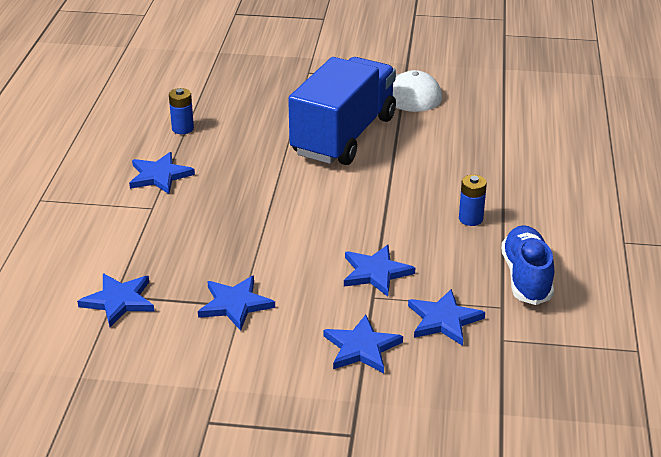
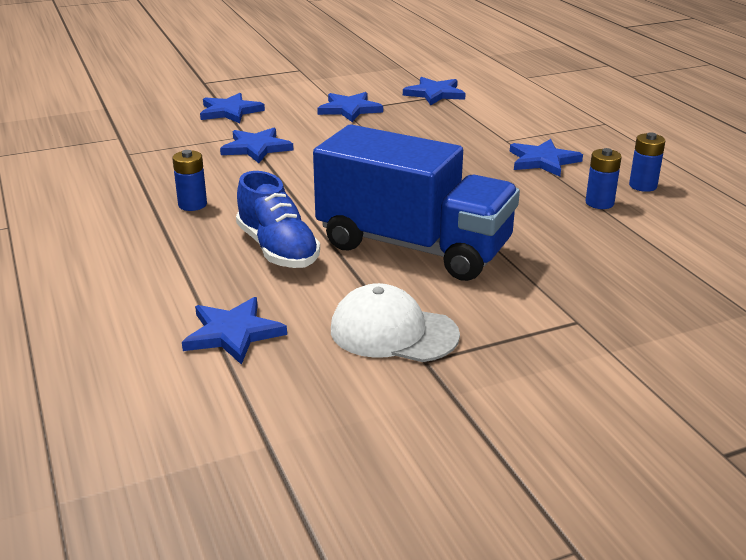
camera: 150 degrees right, 5 degrees down
(131, 132) = (643, 186): none -> blue battery
(344, 136) = (413, 246): blue truck -> blue truck turned 60 degrees counterclockwise
(443, 320) = (175, 136): blue star -> blue star (233, 333)
(526, 277) = (112, 175): blue shoe -> blue shoe (278, 249)

